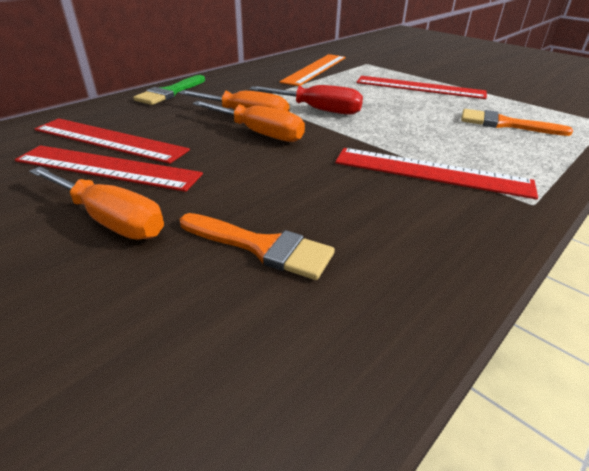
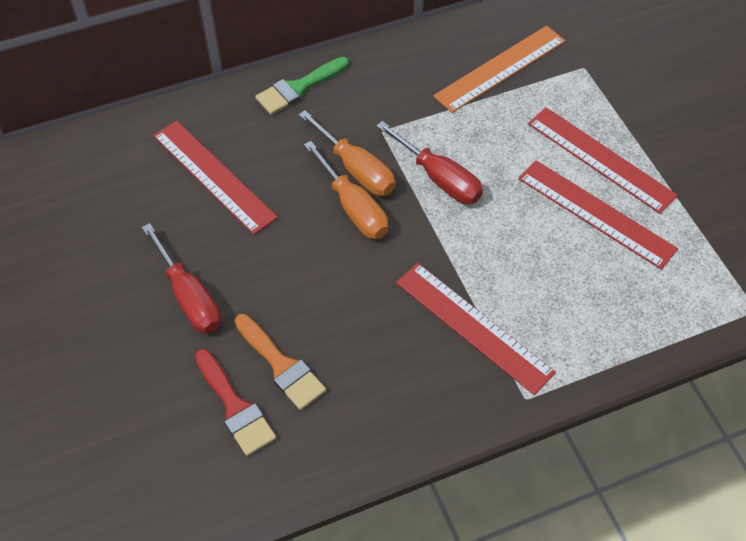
camera: 25 degrees right, 20 degrees up
(107, 167) = (202, 224): red ruler -> red ruler (596, 213)
(110, 220) = (189, 297): orange screwdriver -> red screwdriver
(223, 305) = (235, 407): none -> red brush
(505, 124) = (627, 274): orange brush -> none

